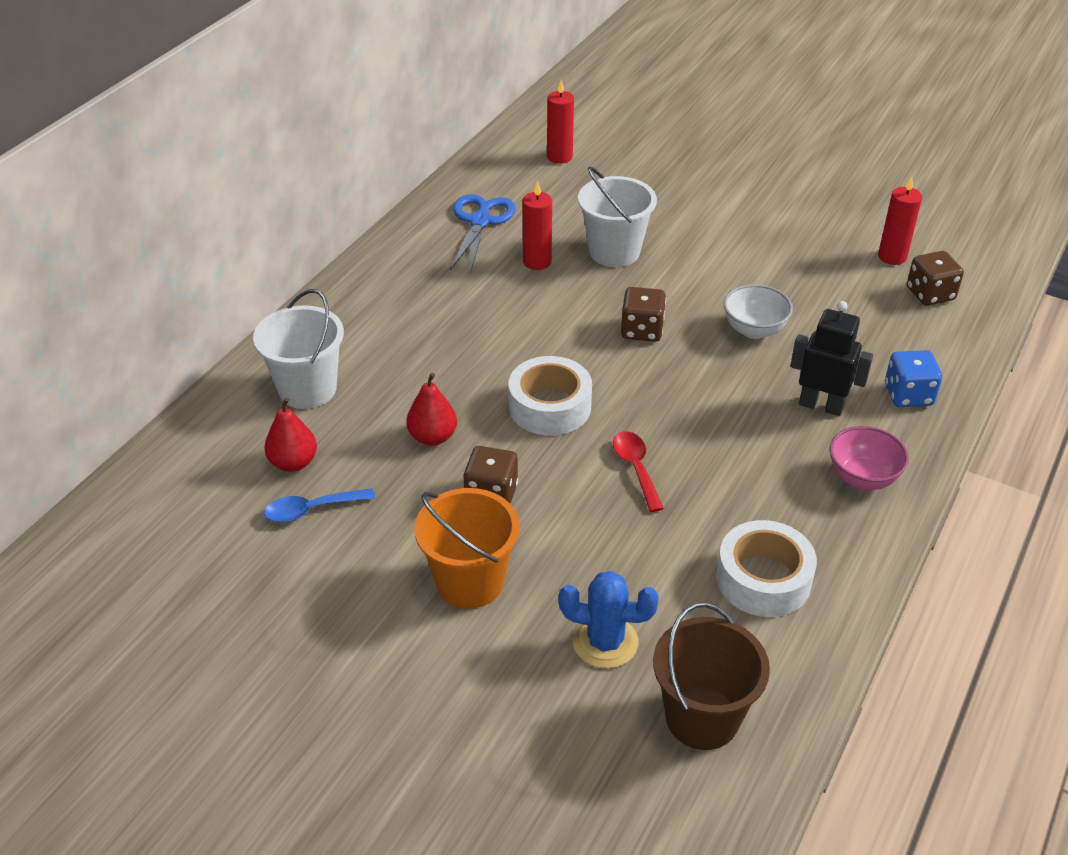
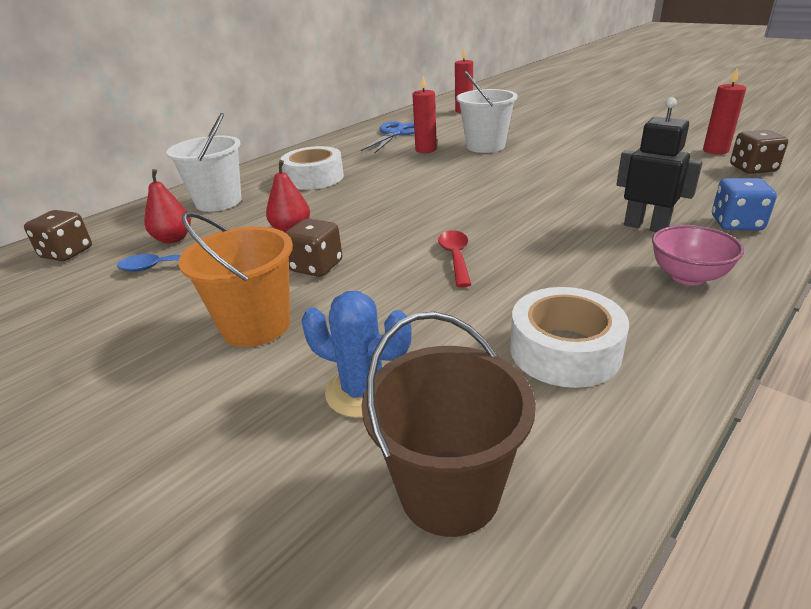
camera: 15 degrees right, 10 degrees down
(550, 406) = (397, 217): white tape -> white tape (314, 178)
(642, 330) = (492, 181): brown dice -> brown dice (67, 253)
(754, 330) = (588, 183): white bowl -> none

